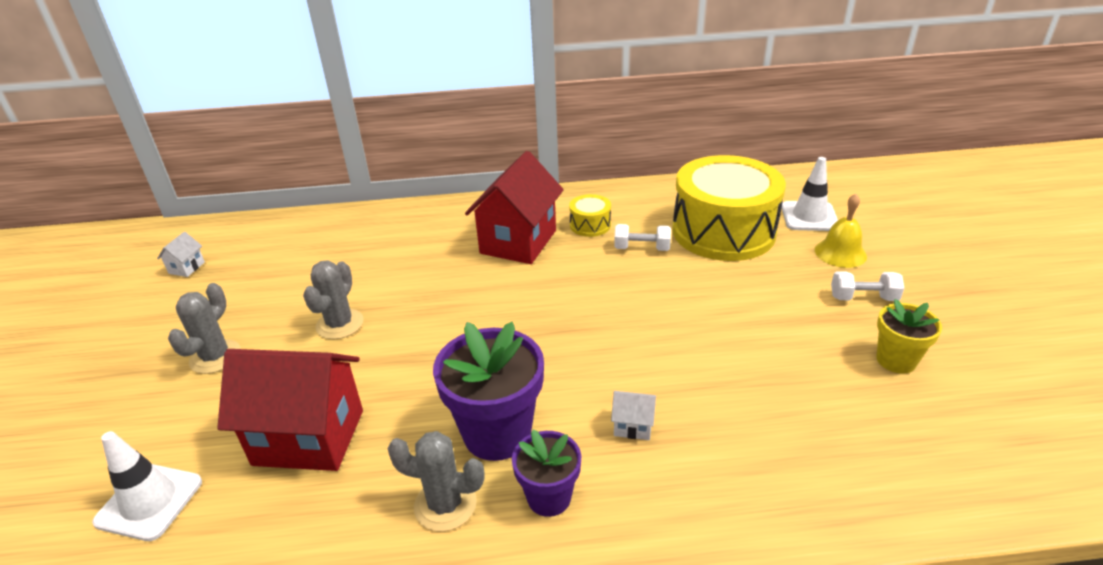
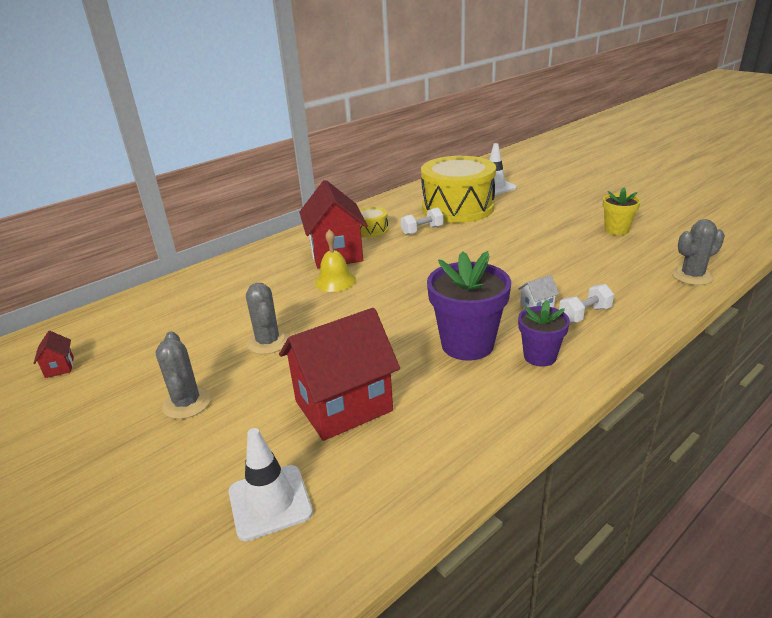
camera: 35 degrees left, 5 degrees down
(186, 268) = (59, 367): white house -> red house
(445, 504) = (487, 389): grey cactus -> grey cactus (692, 276)
(840, 253) = (531, 197): yellow bell -> yellow bell (335, 281)
(863, 298) = (568, 211): white dumbbell -> white dumbbell (584, 314)

